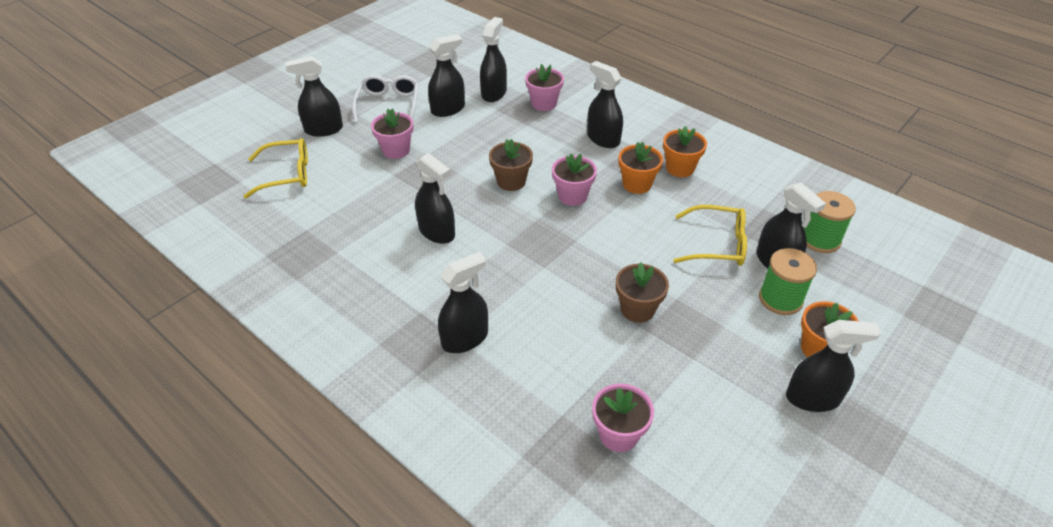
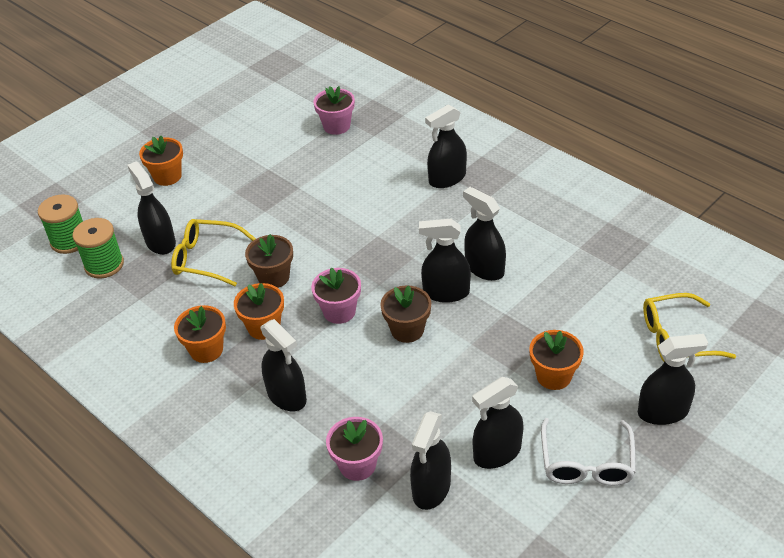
camera: 175 degrees left, 0 degrees up
(396, 150) = (553, 376): pink flower pot -> orange flower pot
(637, 309) = (301, 201): brown flower pot -> brown flower pot (274, 277)
(780, 299) = (175, 211): green spool -> green spool (69, 241)
(812, 398) = (192, 147): black spray bottle -> black spray bottle (446, 292)

